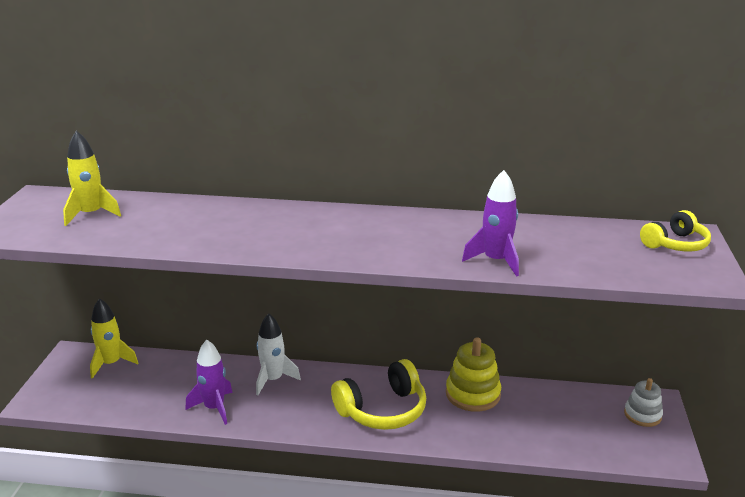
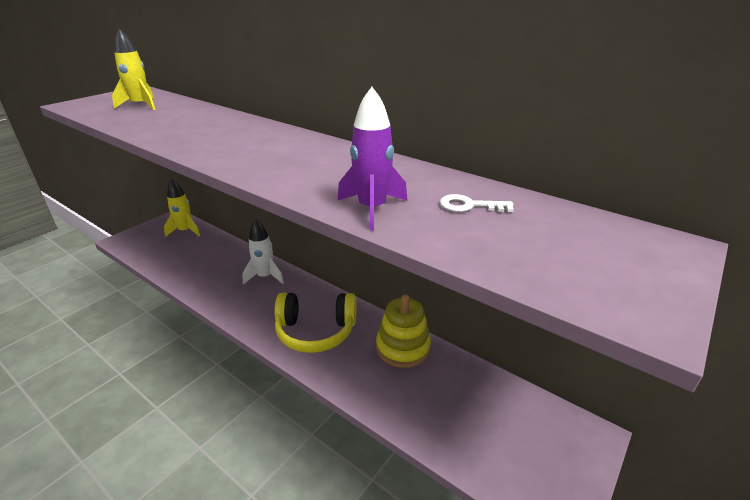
camera: 30 degrees right, 5 degrees up
(214, 408) = (207, 283): purple rocket -> none
(554, 240) = (469, 206): none -> white key
(642, 415) = (562, 444): white stacking toy -> none
(675, 244) = (630, 251): yellow headphones -> none

